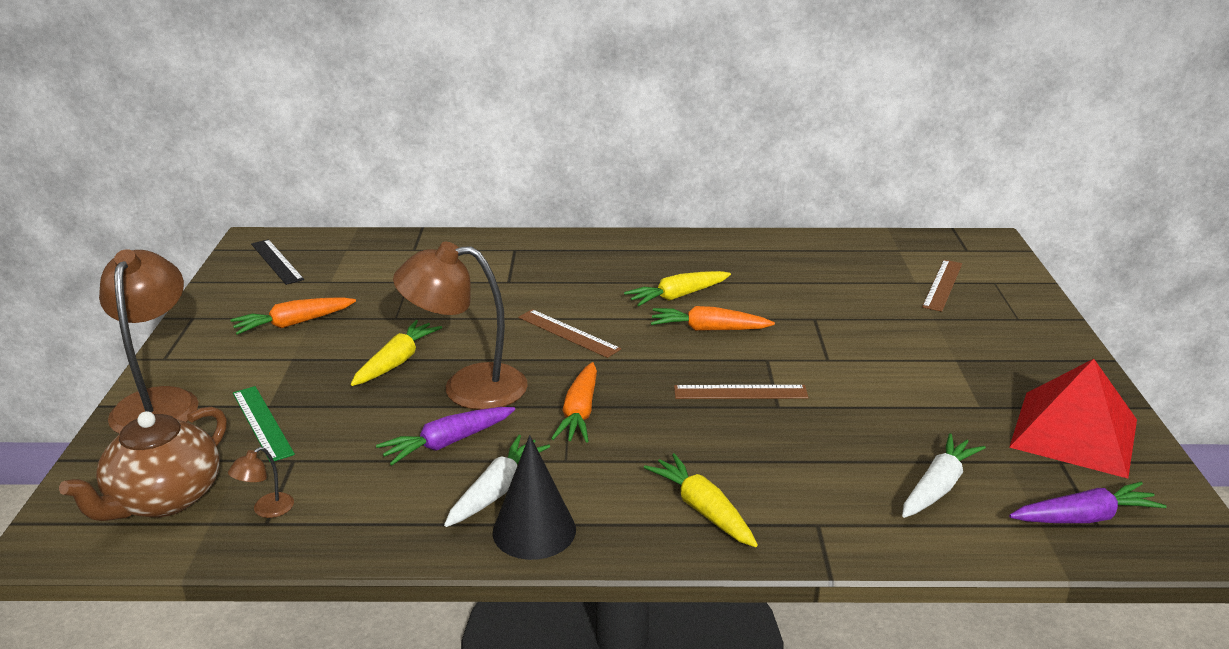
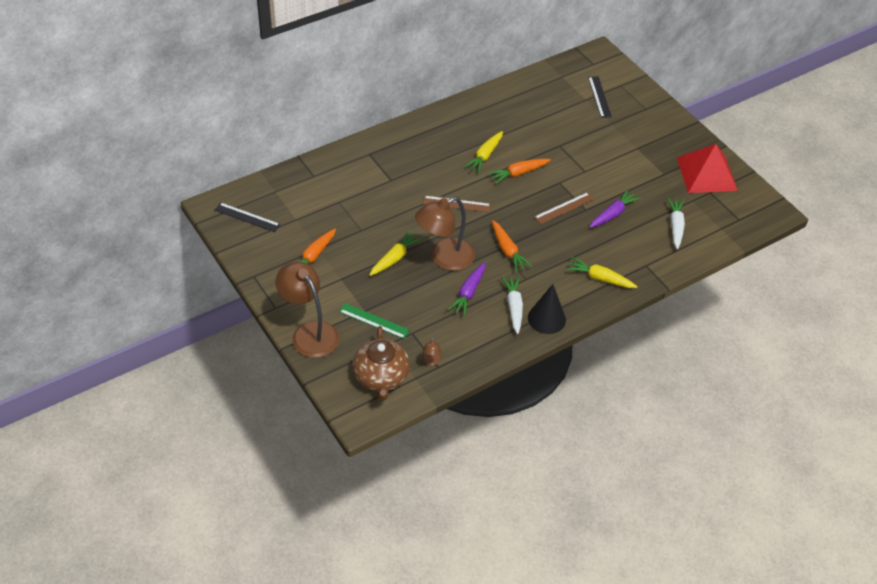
camera: 35 degrees left, 20 degrees up
(396, 362) = (394, 258): yellow carrot -> yellow carrot turned 45 degrees clockwise
(943, 285) = (599, 97): brown ruler -> black ruler
(1083, 518) = (733, 218): purple carrot -> purple carrot (612, 214)

